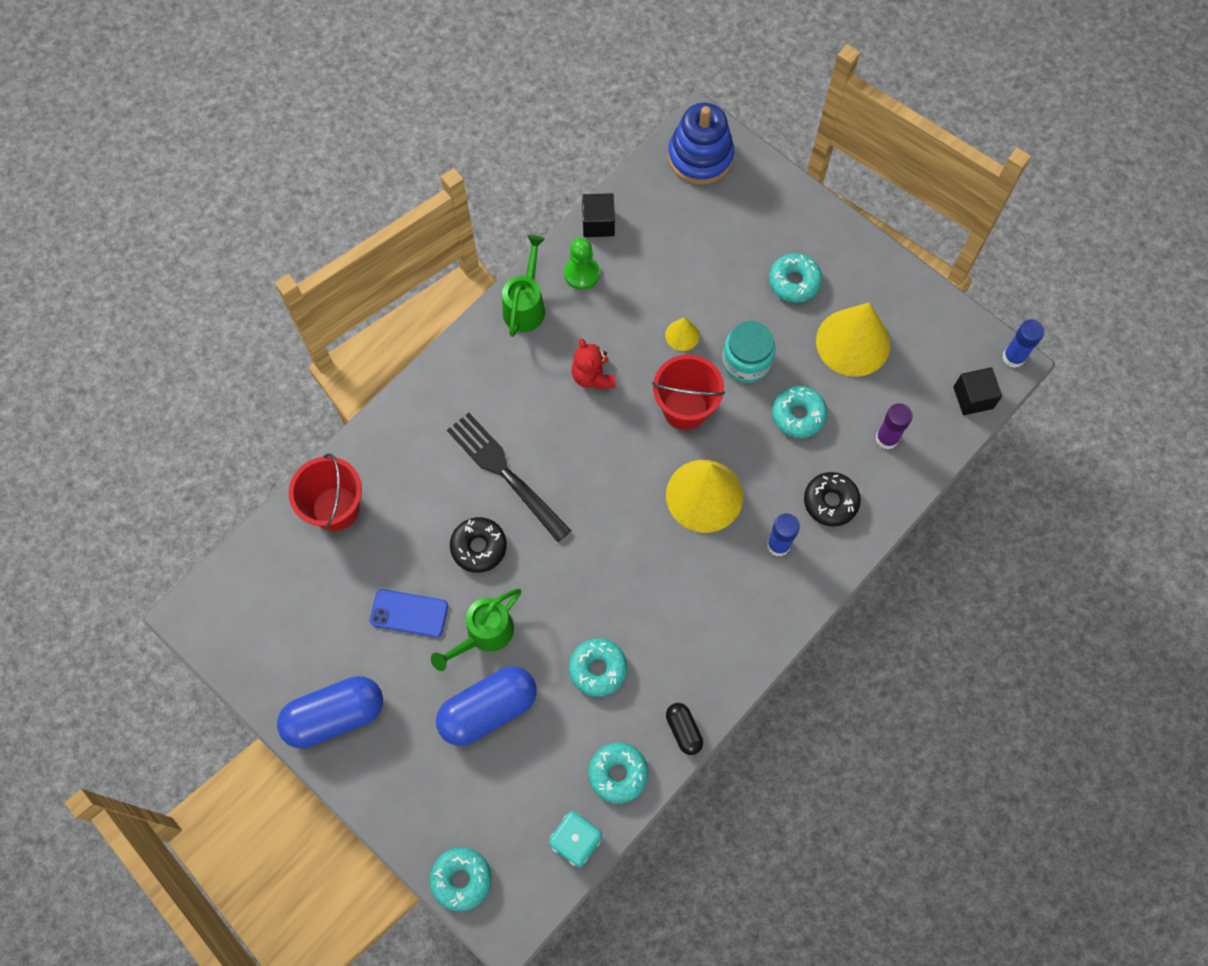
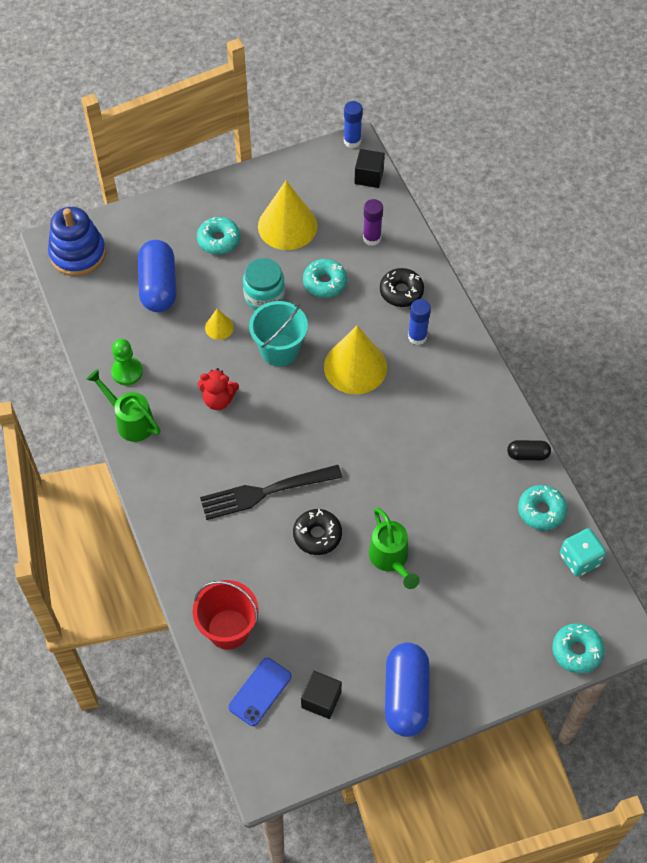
camera: 65 degrees left, 10 degrees down
(409, 613) = (347, 607): blue phone -> blue phone (260, 692)
(488, 710) = (452, 580): blue capsule -> blue capsule (158, 286)
(598, 223) = (91, 343): black cube -> black cube (321, 699)
(598, 669) = (455, 492): turquoise donut -> none
(685, 408) = (279, 350): red bucket -> turquoise bucket

